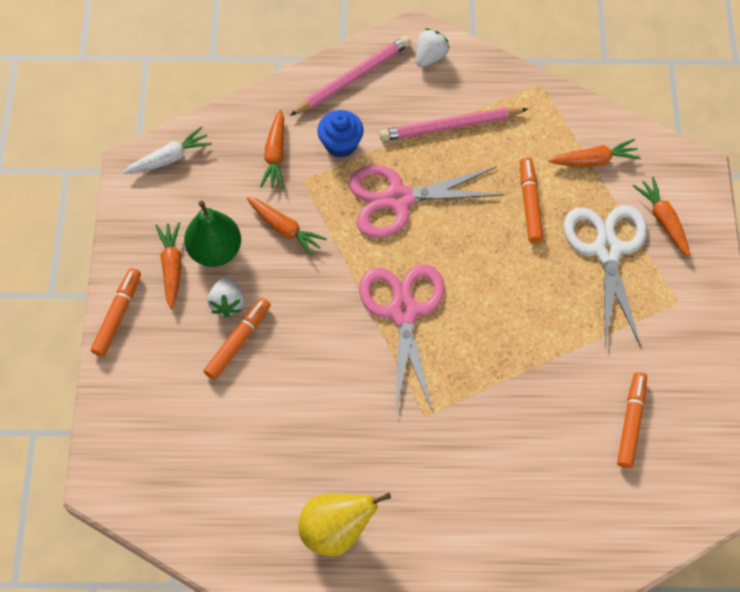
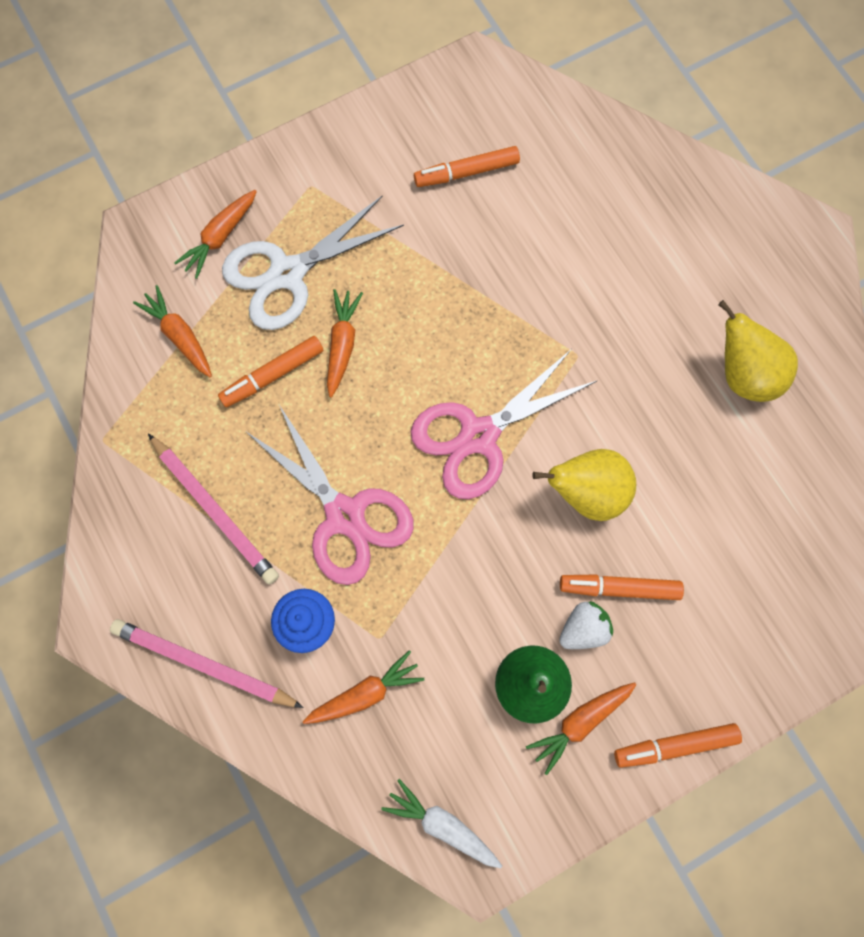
camera: 120 degrees left, 10 degrees up
(285, 229) = (456, 620): orange carrot -> orange carrot (342, 344)
(317, 360) = (587, 492): none -> yellow pear
(430, 56) = (124, 587): white strawberry -> none

